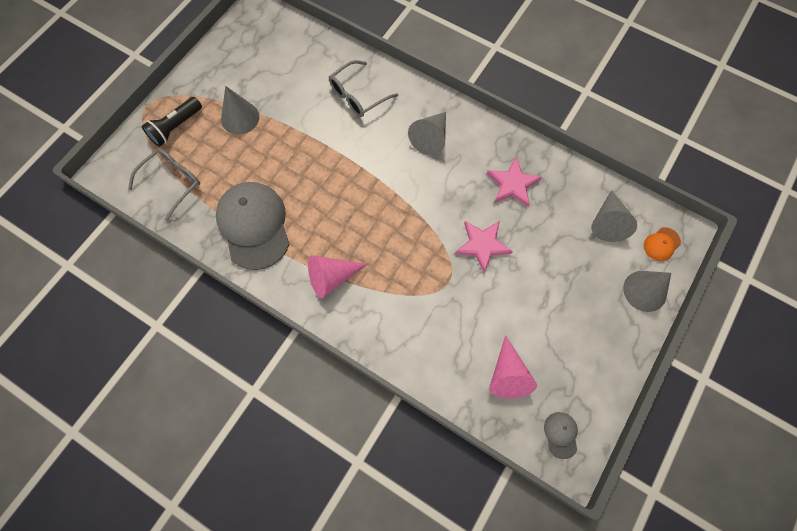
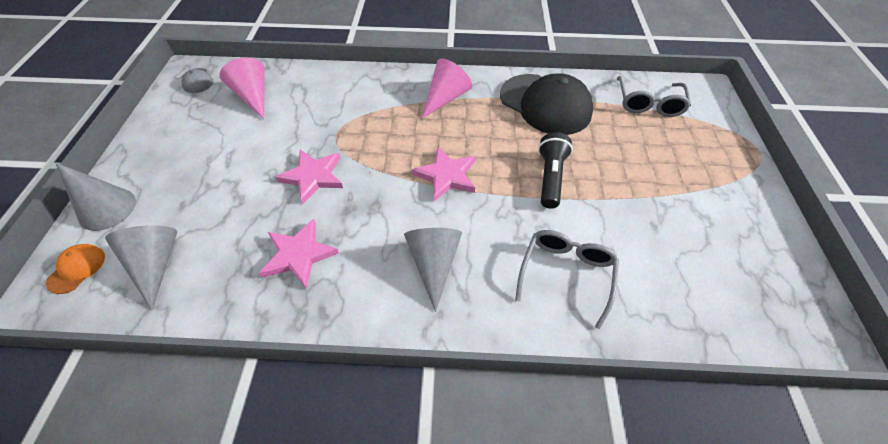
camera: 150 degrees right, 15 degrees down
(176, 127) = (706, 145): black flashlight -> black flashlight (550, 177)
(240, 118) = (662, 182): grey cone -> none
(254, 225) = (545, 104): grey cap -> black cap
(383, 196) = (446, 175): none -> pink star

